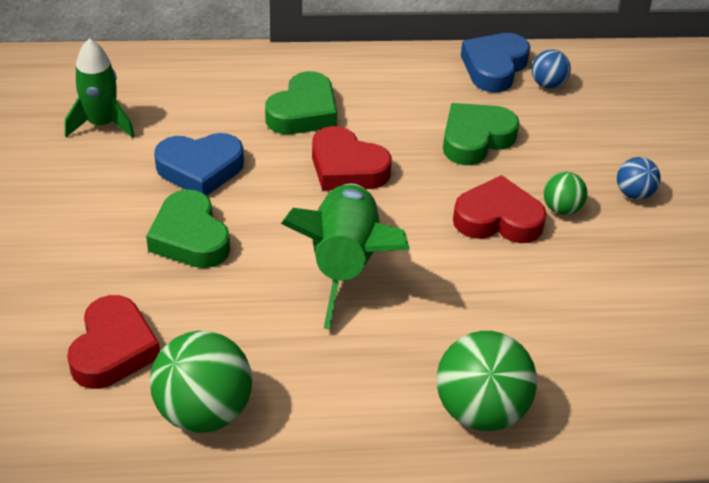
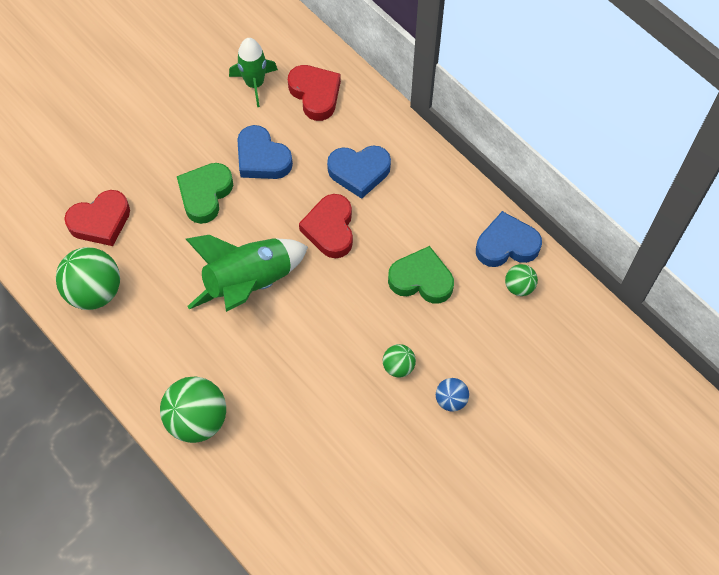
camera: 55 degrees right, 20 degrees up
(303, 112) = (359, 172): green heart -> blue heart
(498, 219) = (357, 337): red heart -> red heart (315, 94)
(547, 84) = (519, 286): blue ball -> green ball

